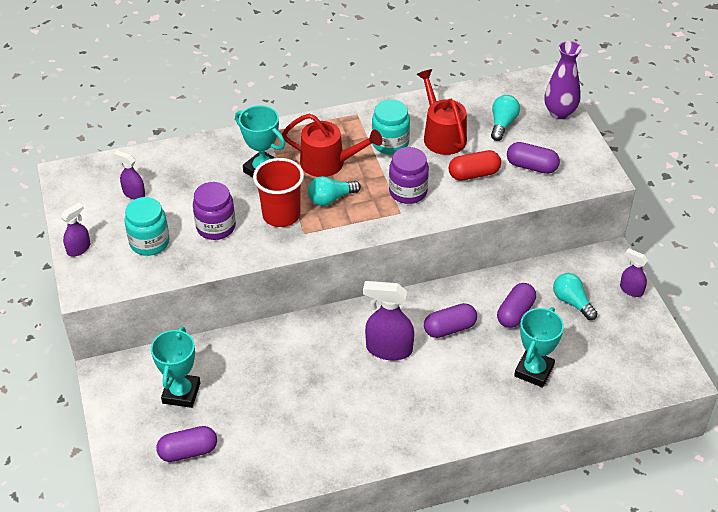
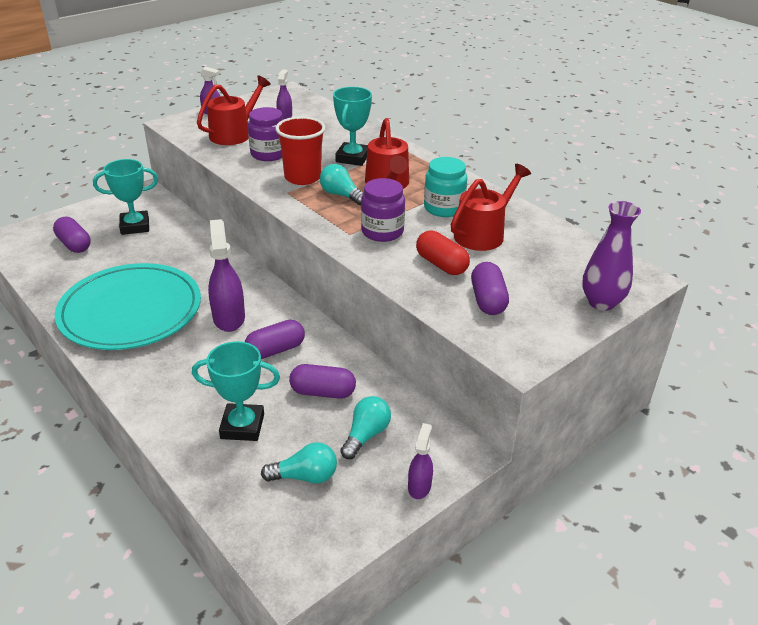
camera: 65 degrees right, 10 degrees down
(149, 242) = (234, 134): turquoise jar -> red watering can
(340, 419) = (130, 310): none -> turquoise plate
(449, 328) = (275, 350): purple capsule -> purple capsule turned 75 degrees counterclockwise
(502, 124) = (539, 267): turquoise light bulb -> turquoise light bulb (305, 476)

